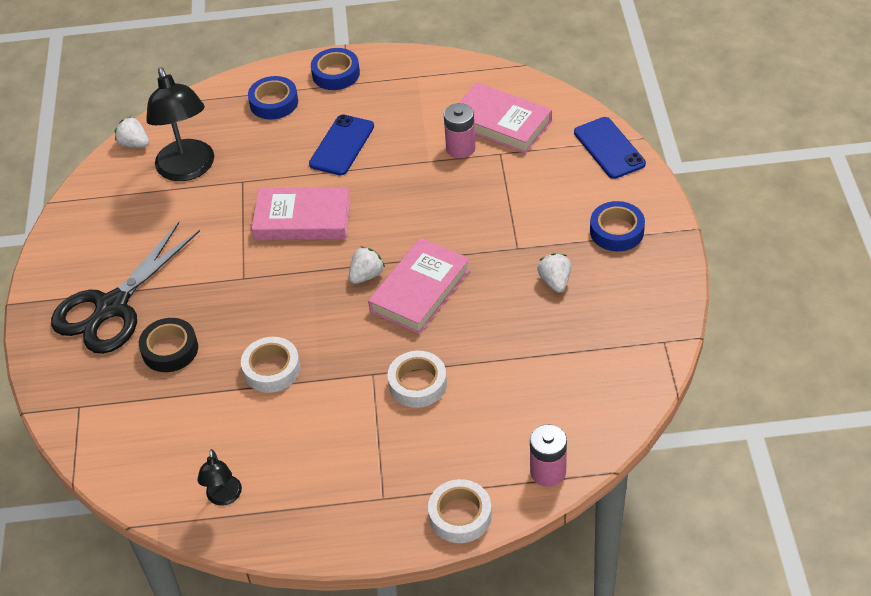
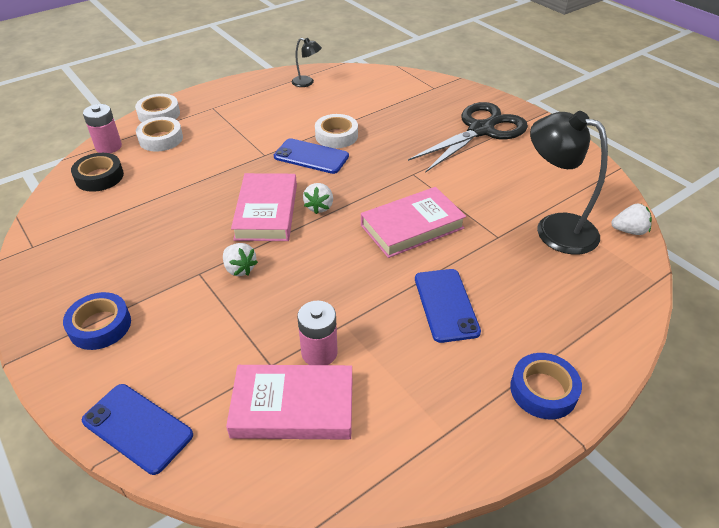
camera: 145 degrees right, 5 degrees down
(112, 307) = (481, 130): black scissors -> black scissors turned 45 degrees clockwise
(170, 349) = (414, 124): black tape -> black tape (99, 177)
(224, 497) = (307, 83): black lamp -> black lamp turned 150 degrees clockwise
(274, 103) = (564, 323): blue tape -> none
(324, 347) = (311, 156): none -> blue phone
(417, 384) = (227, 159): white tape -> white tape (161, 139)
(555, 281) = (149, 258): white strawberry -> white strawberry (239, 269)

